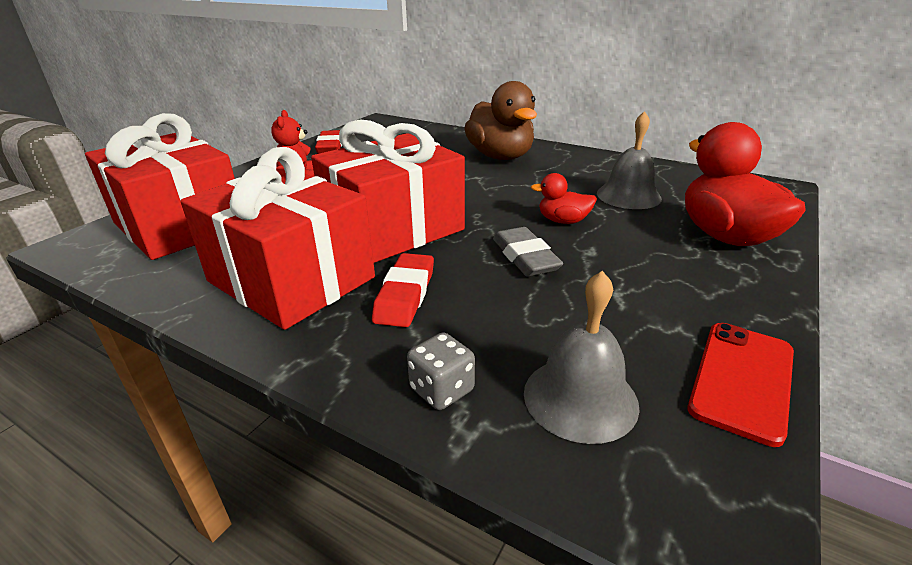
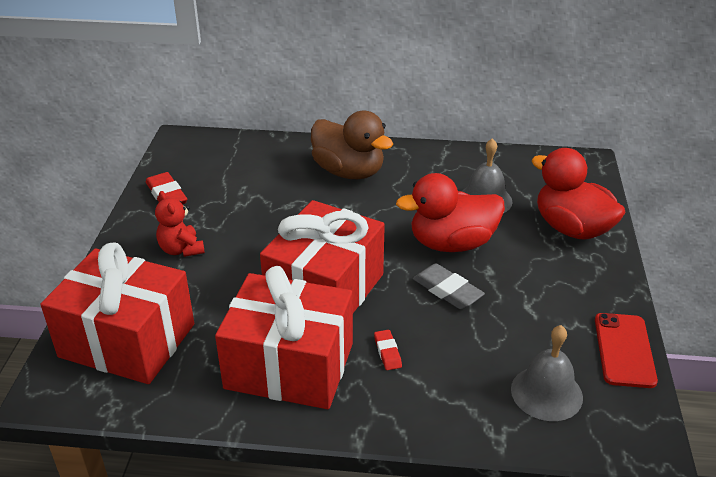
camera: 25 degrees left, 5 degrees up
(405, 295) = (387, 352): red eraser -> red eraser, size x0.59
(442, 390) = (466, 416): grey dice -> none
(563, 221) = (452, 243): red duck -> red duck, size x2.02

